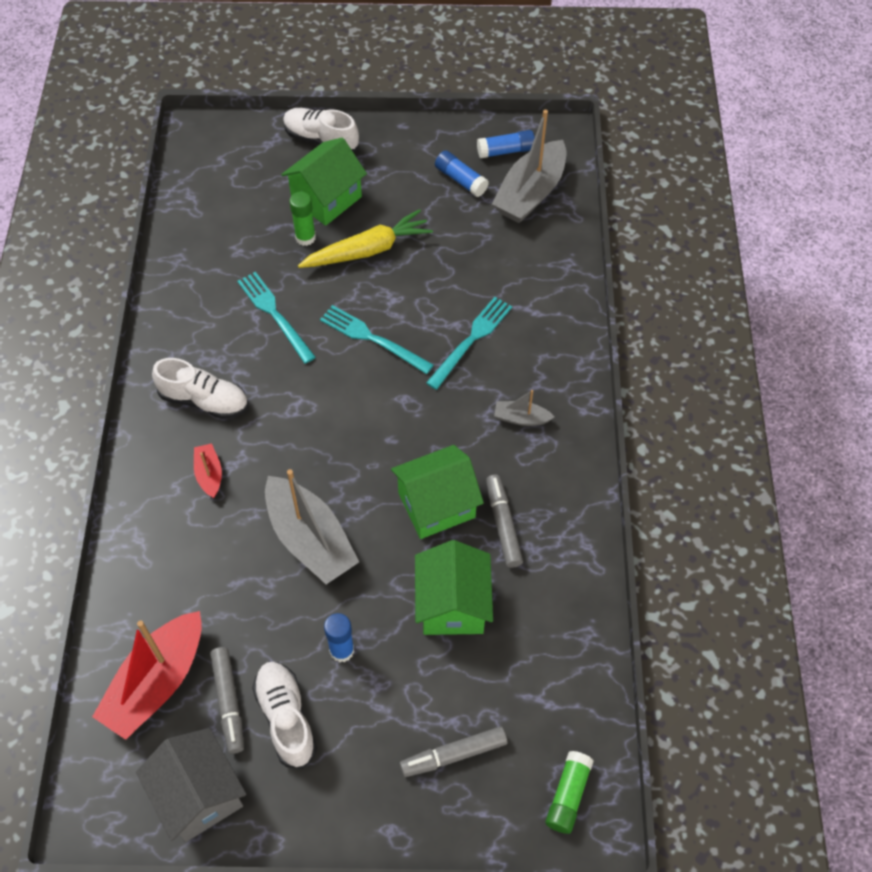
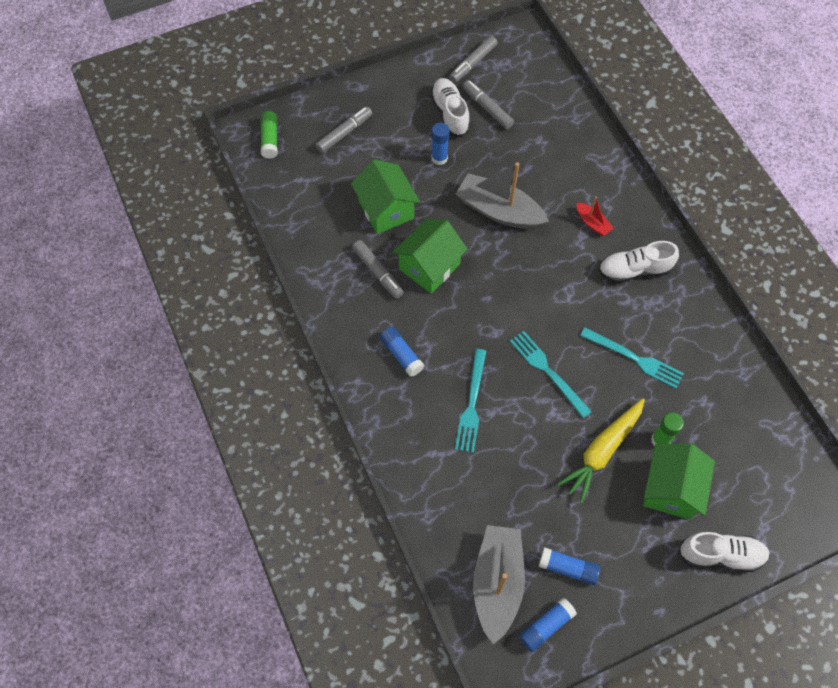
camera: 155 degrees right, 5 degrees up
(156, 683) = (534, 101): red boat -> none
(199, 795) = (473, 63): grey house -> grey marker
(286, 718) = (450, 113): white shoe -> white shoe turned 150 degrees counterclockwise
(372, 338) = (548, 371): turquoise fork -> turquoise fork turned 135 degrees counterclockwise
(521, 418) = (401, 355): grey boat -> blue glue stick

